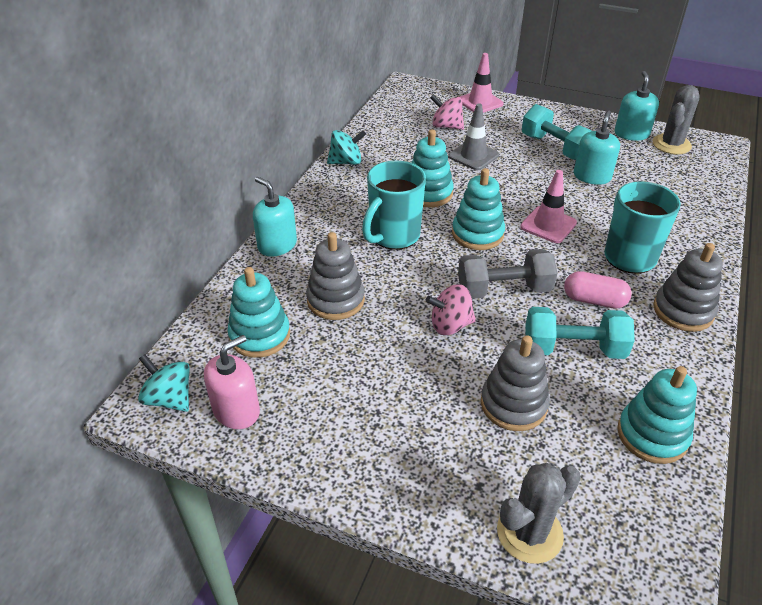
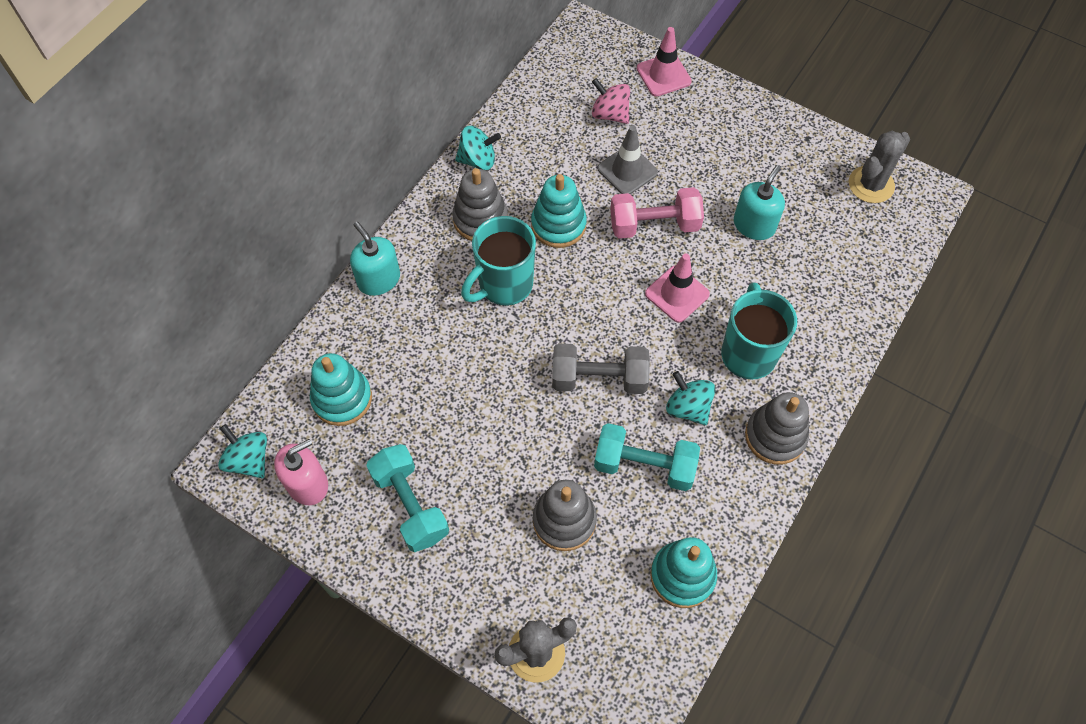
camera: 10 degrees right, 20 degrees up
(335, 300) = (424, 365): grey stacking toy -> grey stacking toy (480, 219)
(450, 325) = (531, 416): pink spinning top -> none
(477, 234) = (595, 295): turquoise stacking toy -> none
(509, 185) = (654, 225): none -> pink dumbbell
(555, 148) = (728, 170): turquoise dumbbell -> turquoise dumbbell (410, 505)
(594, 300) = (688, 408): pink capsule -> turquoise spinning top
(631, 134) = (830, 159): turquoise soap dispenser -> none

